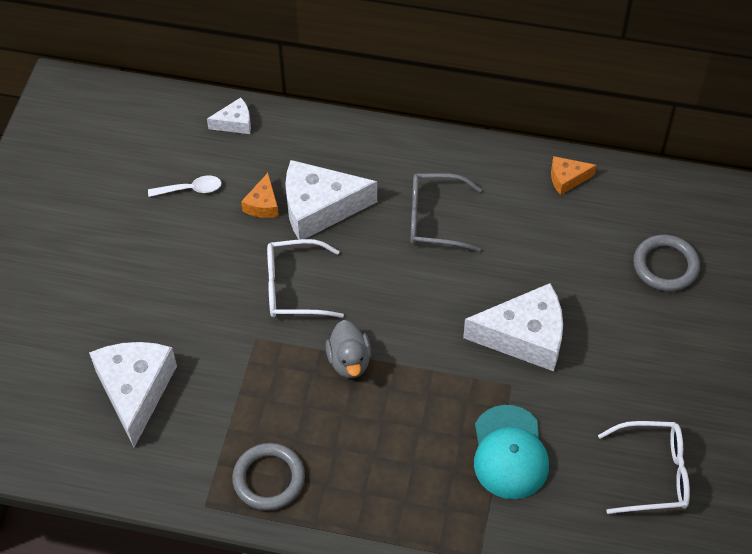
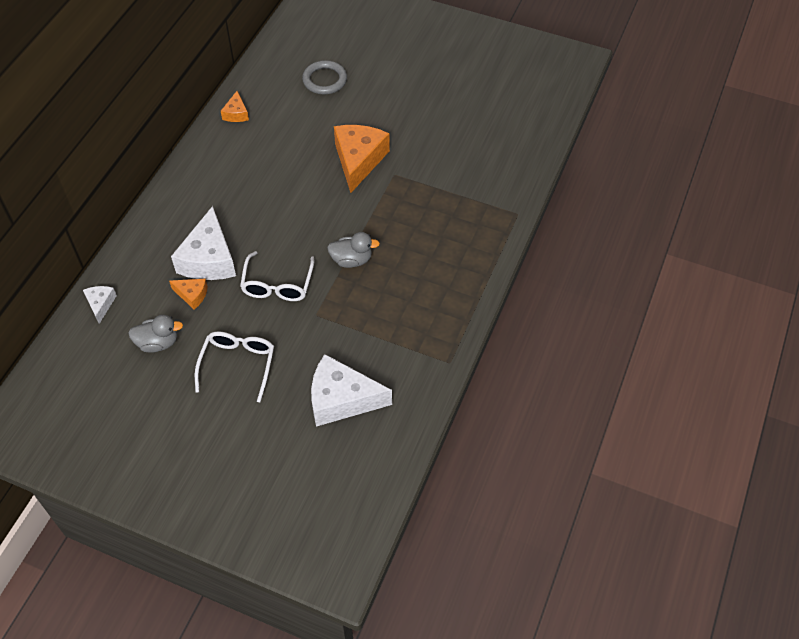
camera: 80 degrees left, 0 degrees up
(190, 189) = (158, 343): white spoon -> grey duck
(269, 479) = (436, 320): grey ring -> none
(434, 219) = (244, 192): grey glasses -> none
(509, 452) = (444, 184): turquoise cap -> none
(524, 336) = (358, 160): white cheese -> orange cheese
(653, 473) = (474, 118): white glasses -> white glasses (238, 364)

